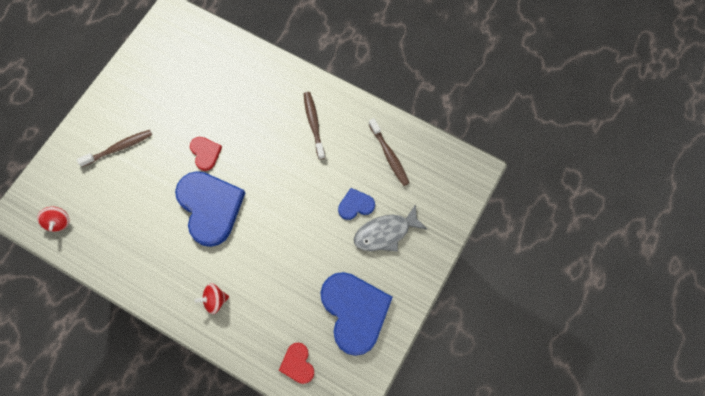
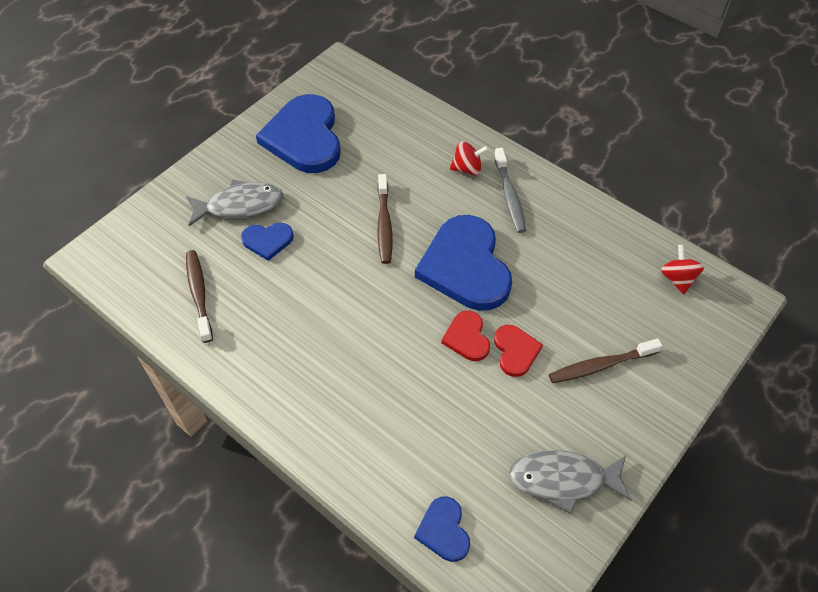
camera: 170 degrees left, 15 degrees down
(145, 77) = (563, 479): none -> grey fish
(180, 277) = (509, 196): none -> grey toothbrush
(210, 42) = (444, 530): none -> blue heart
(297, 364) = (380, 104): red heart -> red heart (515, 351)
(314, 124) = (295, 355): brown toothbrush -> brown toothbrush (384, 224)

